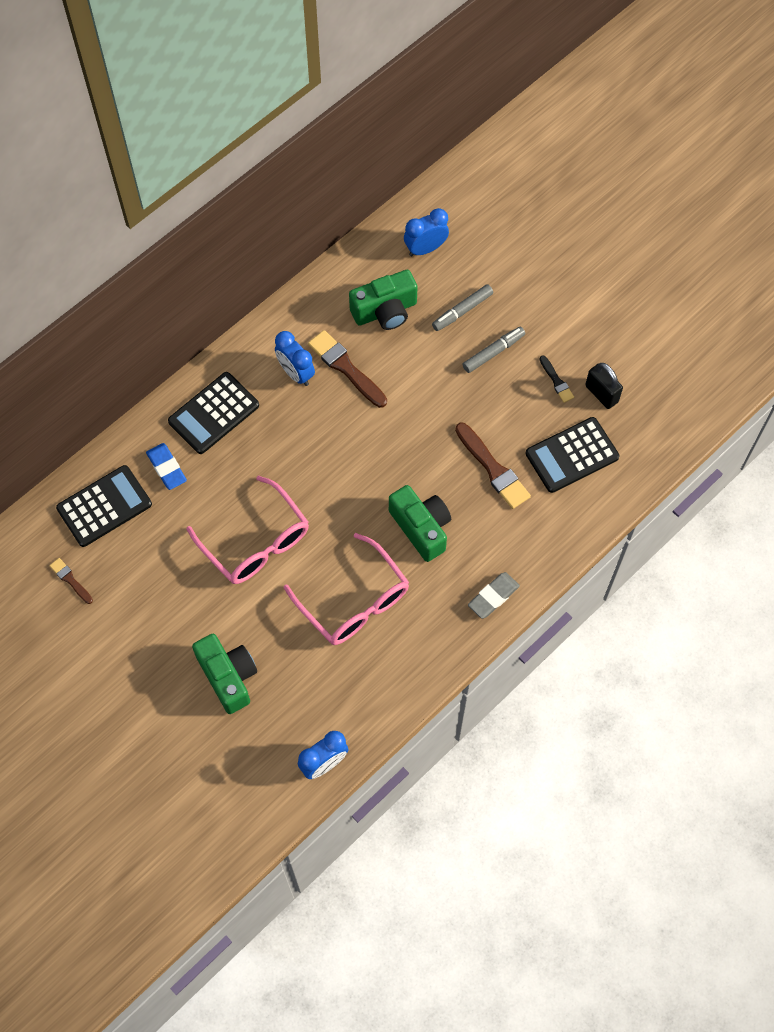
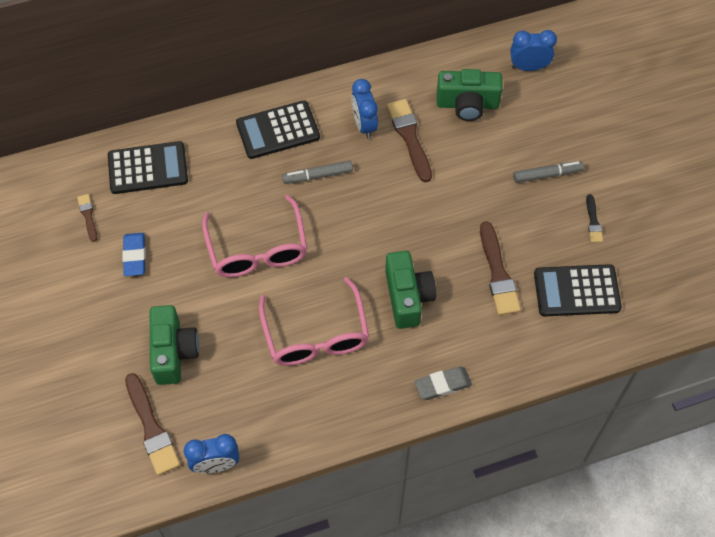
camera: 25 degrees right, 5 degrees down
(166, 468) = (215, 158): blue eraser -> blue eraser (135, 256)
(246, 757) = (152, 428): none -> brown brush
(462, 311) = (536, 130): grey marker -> grey marker (318, 176)
(601, 394) = (630, 249): black padlock -> none

